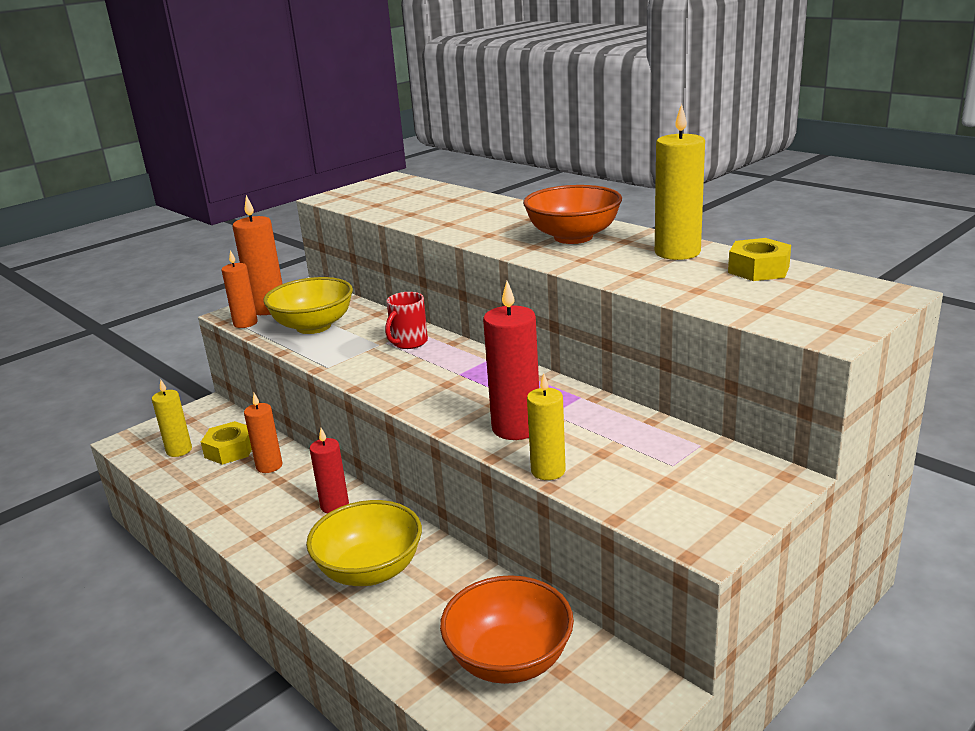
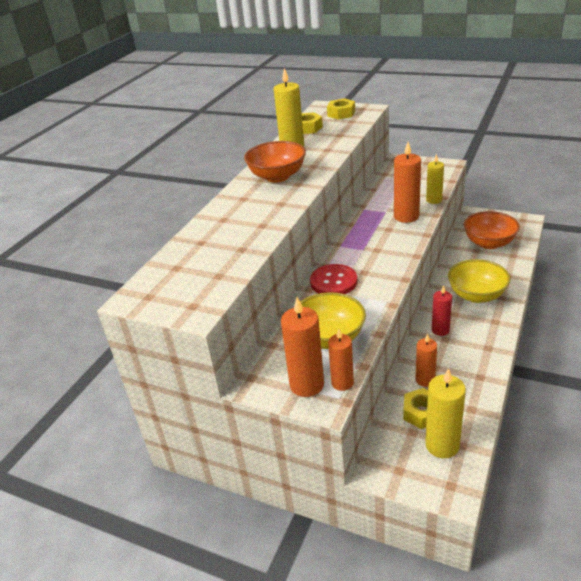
camera: 110 degrees left, 10 degrees up
(179, 450) = (442, 445): yellow candle -> yellow candle, size x1.55
(409, 343) = (333, 282): red mug -> red button
(516, 428) = (406, 216): red candle -> orange candle
(819, 304) = (341, 114): none -> yellow nut

